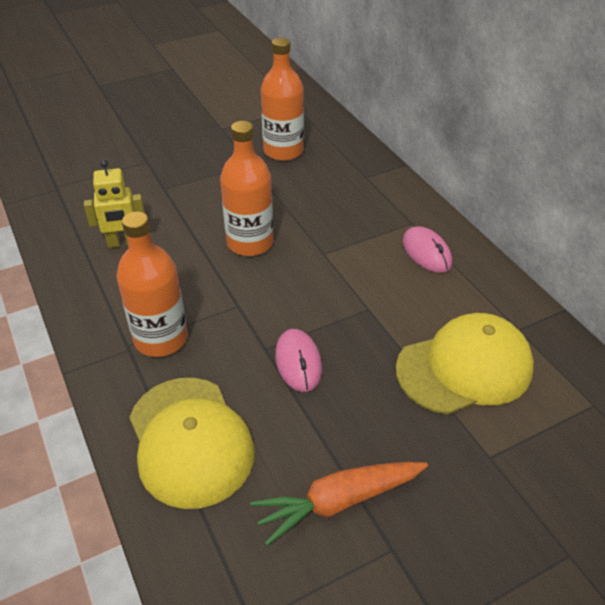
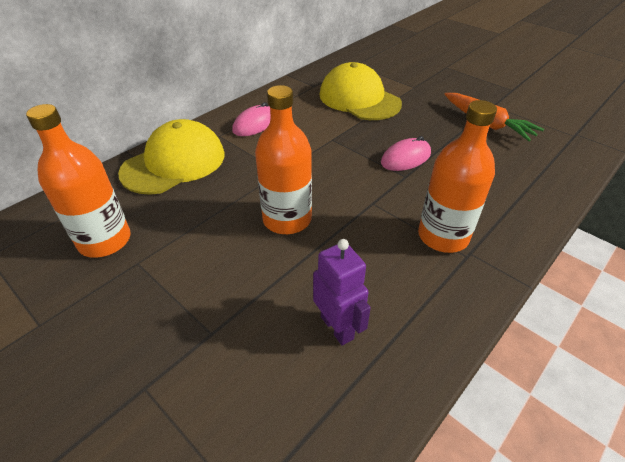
camera: 110 degrees left, 0 degrees up
(123, 243) = (337, 327): yellow robot -> purple robot
(190, 440) = (510, 187): yellow cap -> yellow cap (174, 163)

